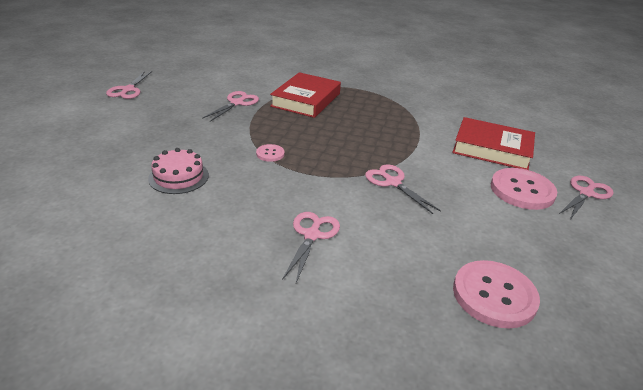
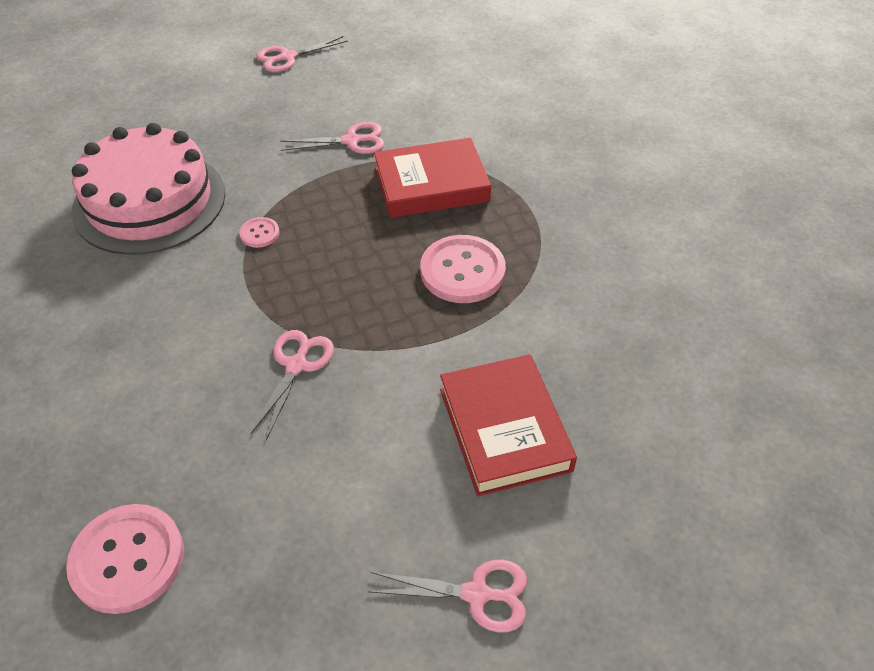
camera: 55 degrees right, 15 degrees up
(178, 177) = (149, 201): pink cake -> pink cake, size x2.08
(312, 235) = (125, 353): pink scissors -> none
(522, 190) = (407, 508): pink button -> pink button (462, 271)

